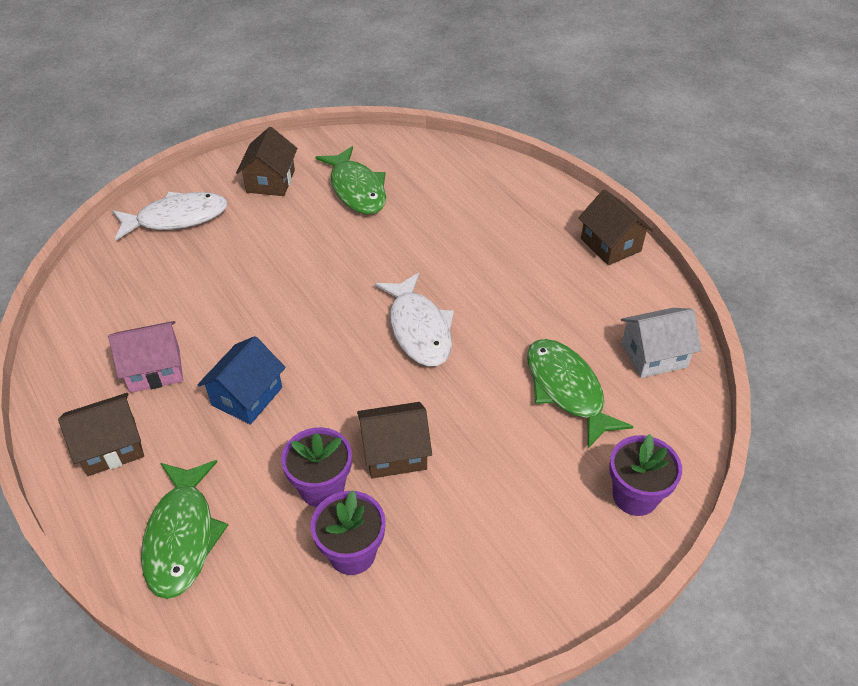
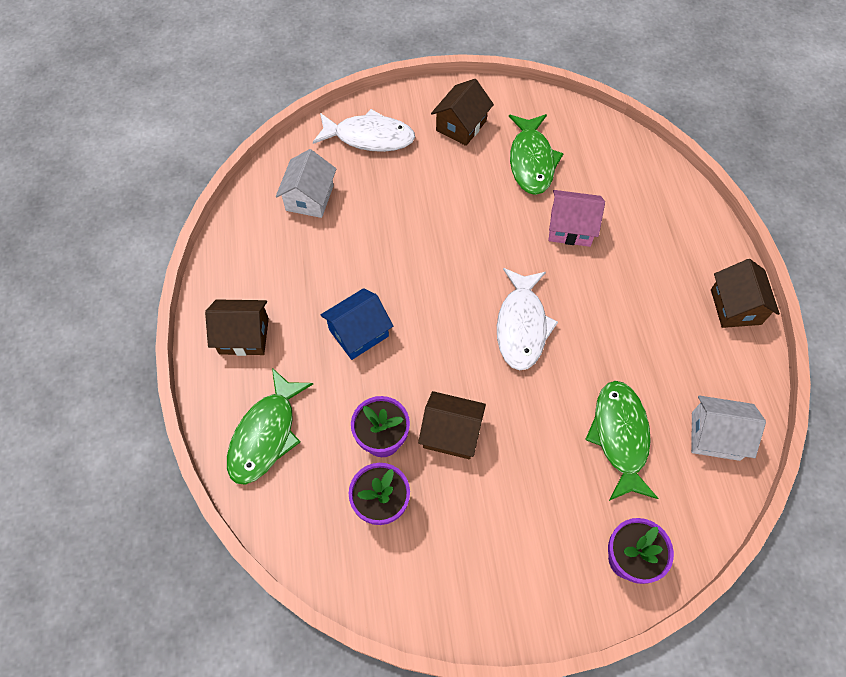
camera: 25 degrees right, 15 degrees up
(133, 291) = (309, 198): none -> white house
(155, 369) = (299, 279): pink house -> pink house (570, 228)

